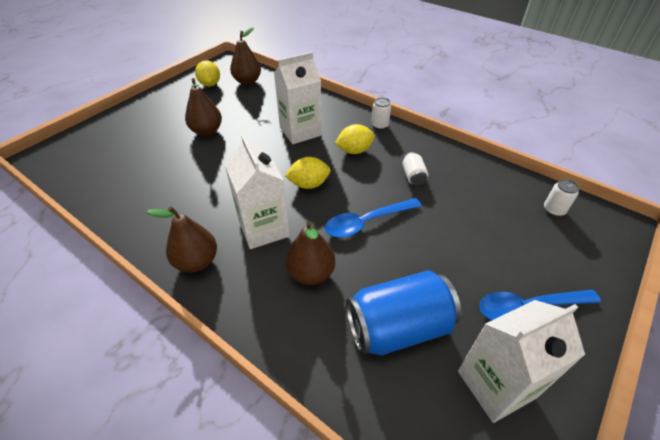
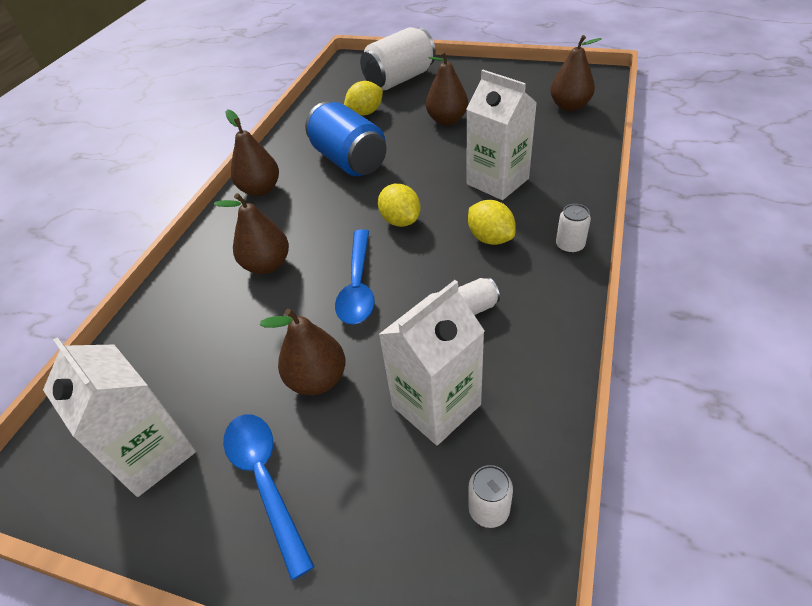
camera: 75 degrees right, 0 degrees up
(117, 138) = (399, 79): none -> white can
(210, 84) = (537, 86): yellow lemon -> yellow lemon (365, 113)
(264, 228) = (316, 213): white carton -> white carton (436, 405)
(366, 222) = (358, 286): blue spoon -> blue spoon turned 135 degrees counterclockwise
(398, 327) = (212, 351): blue can -> blue can (349, 160)
(448, 263) = (317, 379): none -> brown pear

